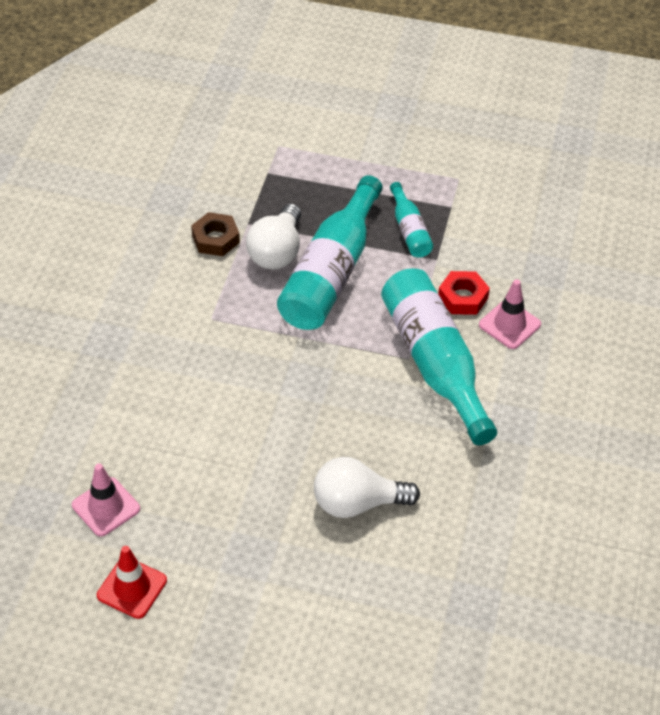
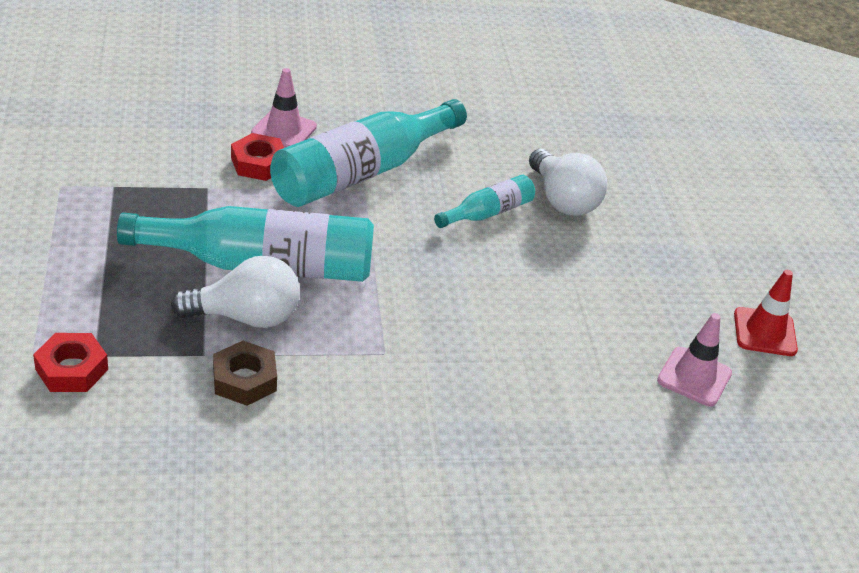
camera: 115 degrees left, 10 degrees down
(258, 161) = (71, 369): none -> red nut
(409, 230) = (165, 213): turquoise bottle -> turquoise bottle (487, 213)

